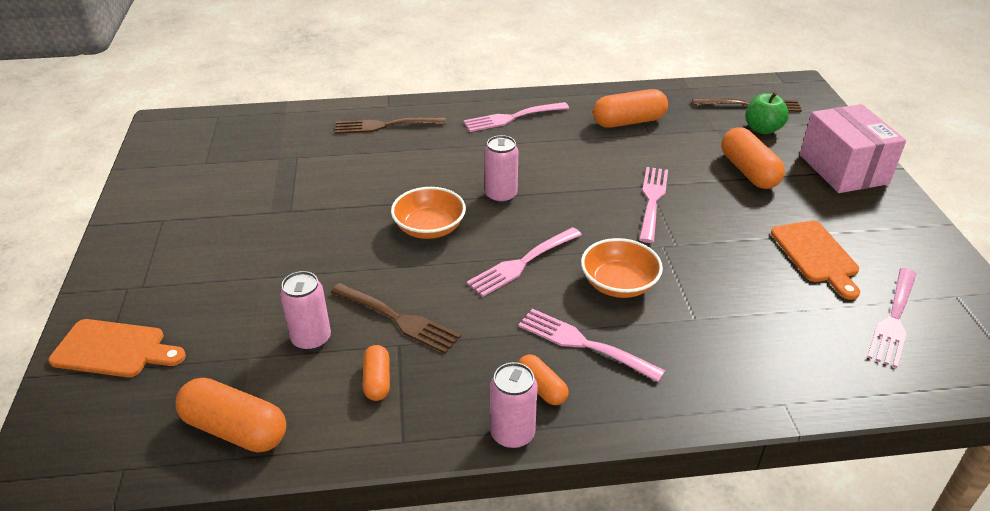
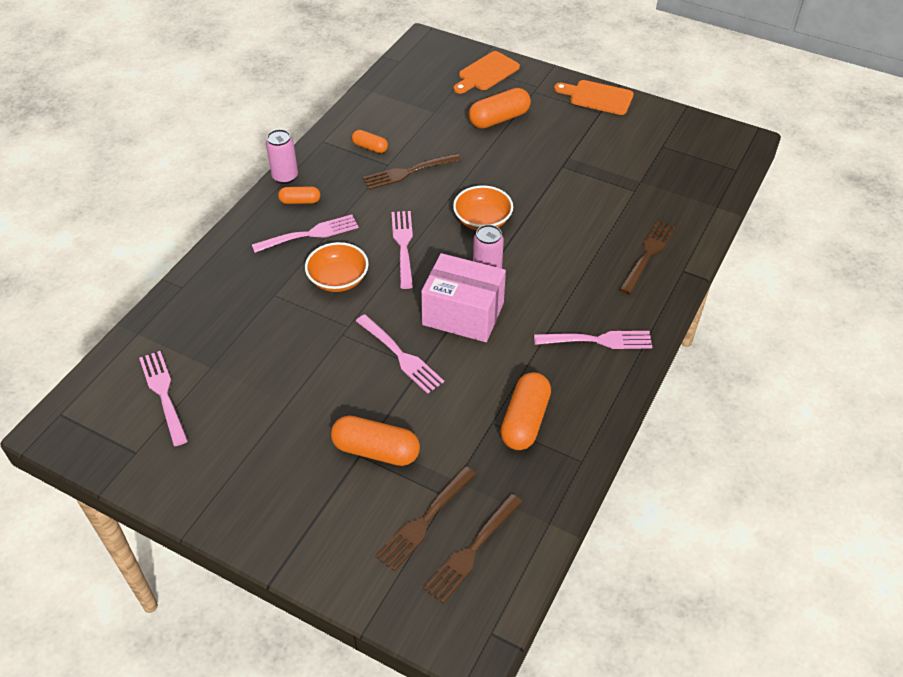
camera: 125 degrees right, 10 degrees up
(235, 429) = (388, 95): orange capsule -> orange capsule (499, 119)
(311, 339) = (425, 136): pink can -> none
(512, 118) = (598, 340): pink fork -> pink fork turned 75 degrees clockwise
(762, 129) = (424, 521): green apple -> brown fork
(816, 255) = (251, 406): orange cutting board -> orange cutting board (597, 97)
(843, 169) = (312, 528): pink box -> pink box (463, 314)

